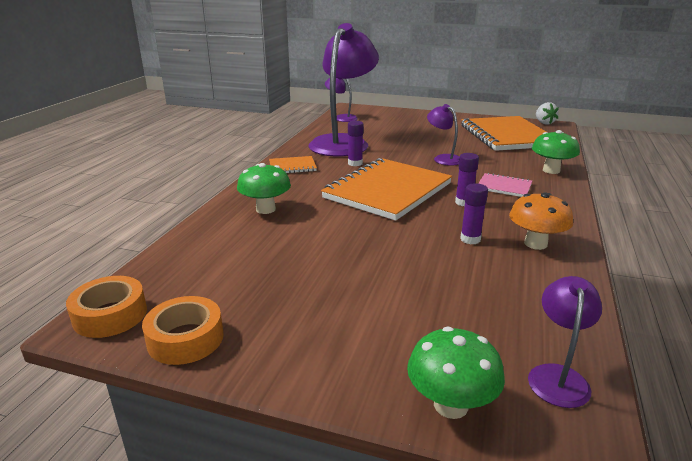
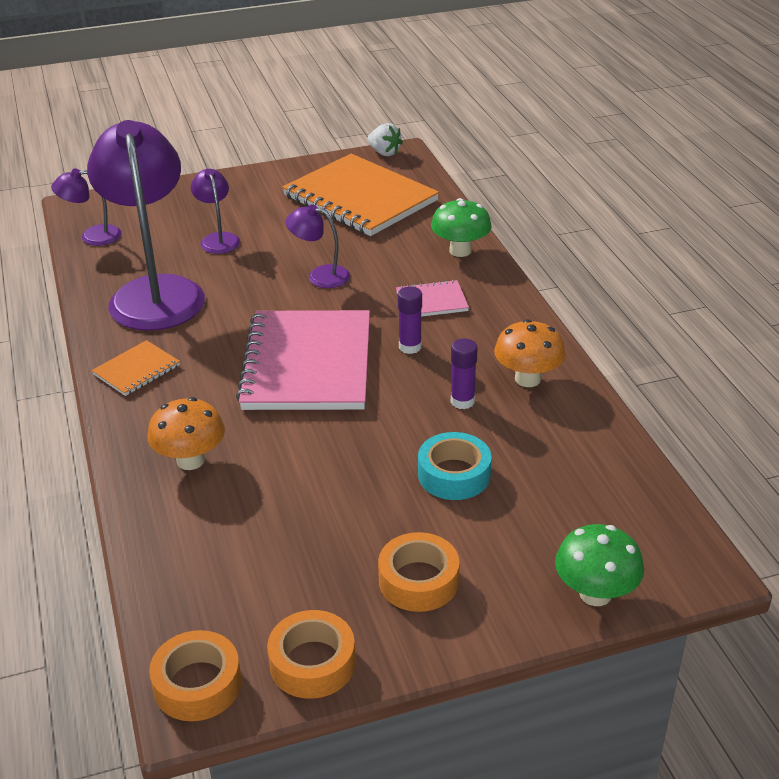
camera: 35 degrees left, 10 degrees up
(265, 209) = (190, 460): green mushroom -> orange mushroom
(317, 325) = (418, 581): none -> orange tape
(355, 163) = (216, 330): purple glue stick -> none
(387, 191) = (307, 364): orange notebook -> pink notebook
(417, 275) = (454, 475): none -> turquoise tape
(557, 376) = (649, 524): purple lamp -> purple lamp (218, 239)

